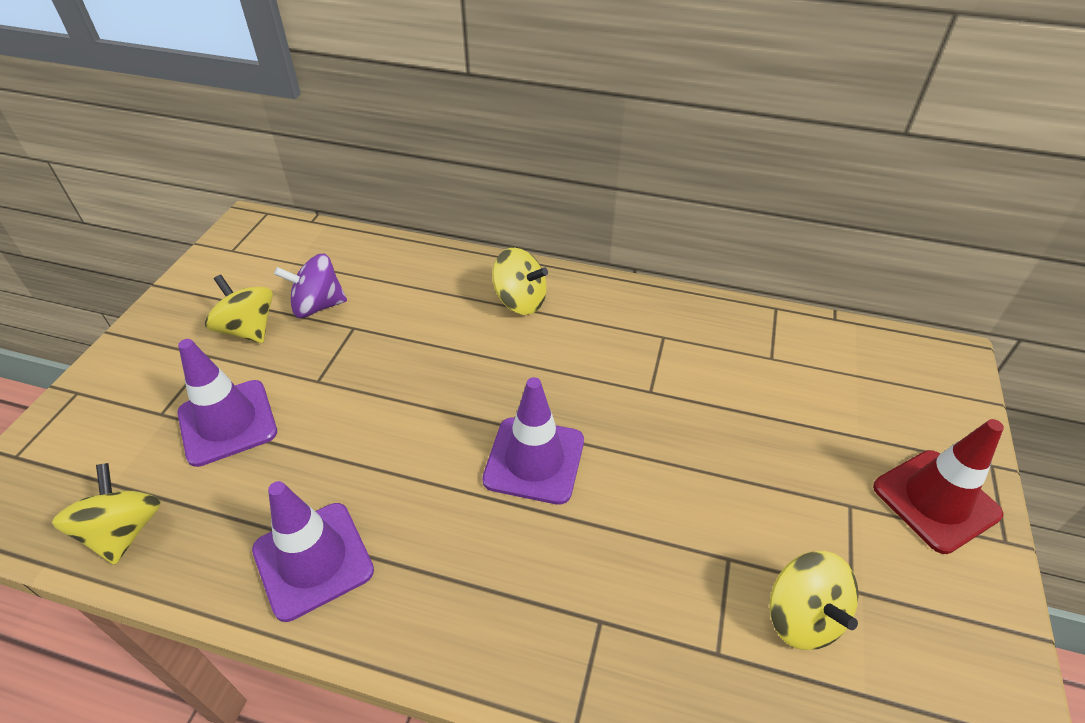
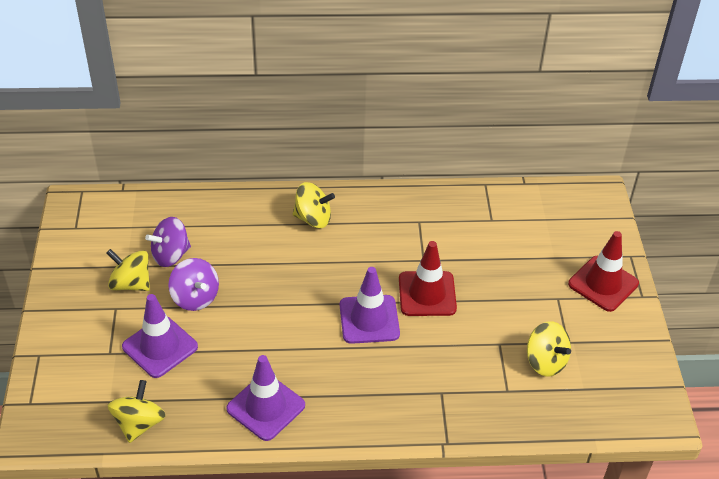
camera: 20 degrees left, 0 degrees up
(124, 531) = (139, 423): yellow spinning top -> yellow spinning top turned 45 degrees clockwise
(314, 366) = (195, 297): none -> purple spinning top
(637, 443) = (427, 294): none -> red traffic cone

